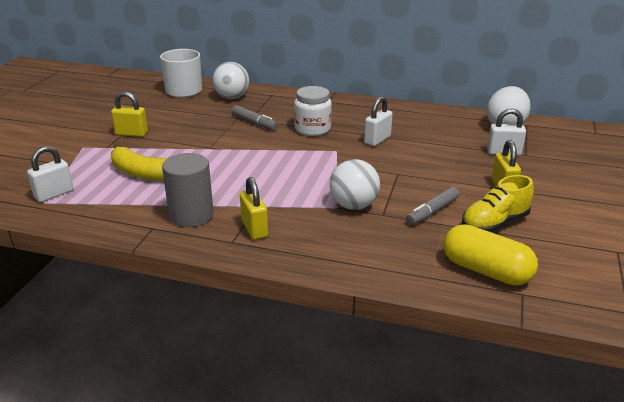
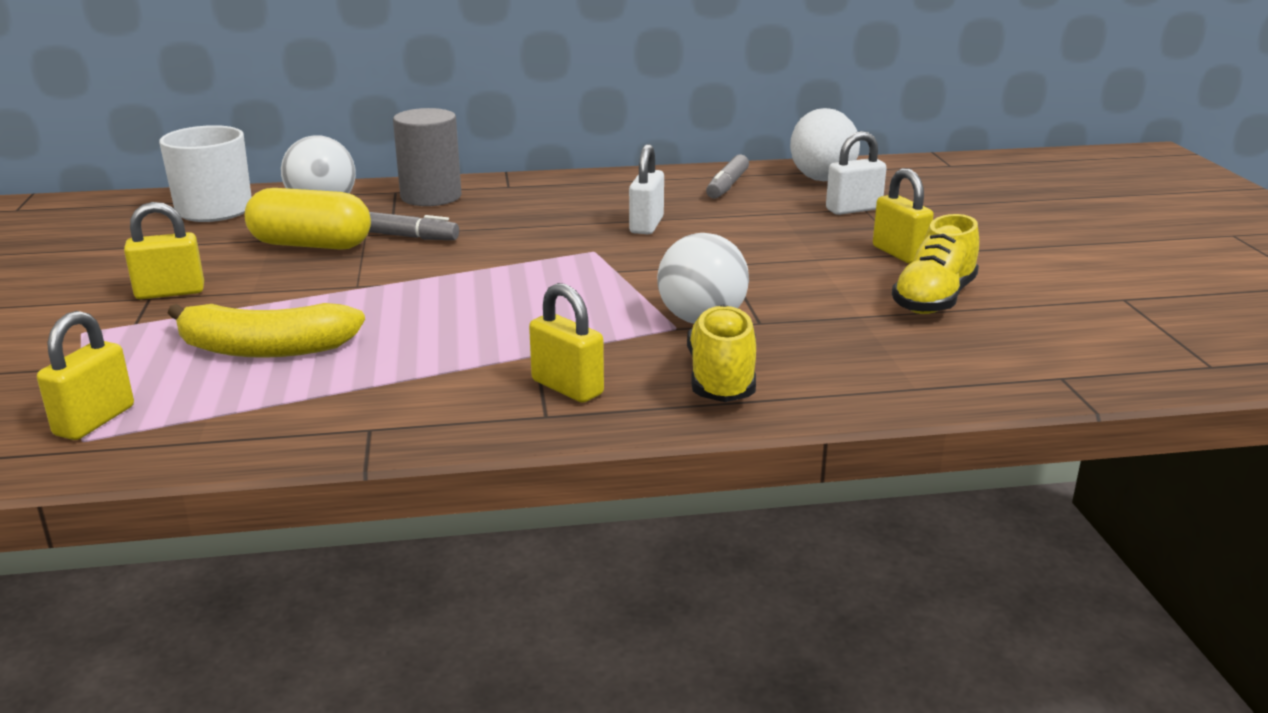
camera: 25 degrees left, 5 degrees down
(54, 194) = (94, 421): white padlock -> yellow padlock
(191, 215) = (428, 393): grey cylinder -> grey cylinder (431, 196)
(312, 129) = (521, 228): white jar -> none
(332, 243) = (721, 379): none -> yellow shoe
(432, 211) = (830, 303): grey marker -> grey marker (727, 186)
(486, 270) = (984, 361): yellow capsule -> yellow capsule (311, 245)

